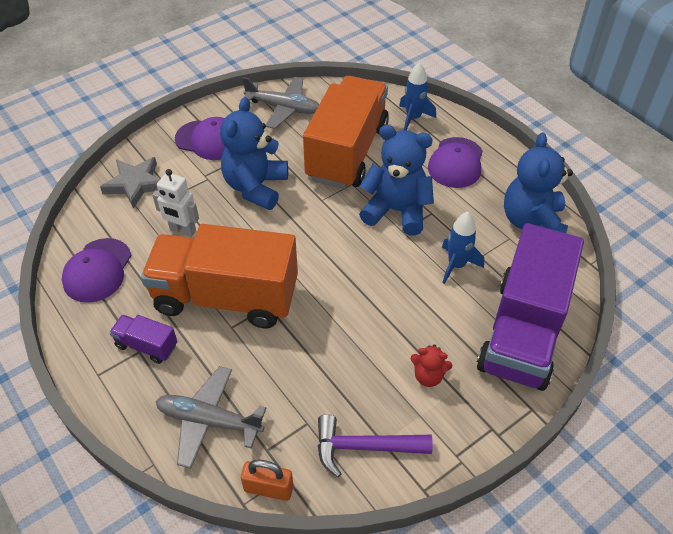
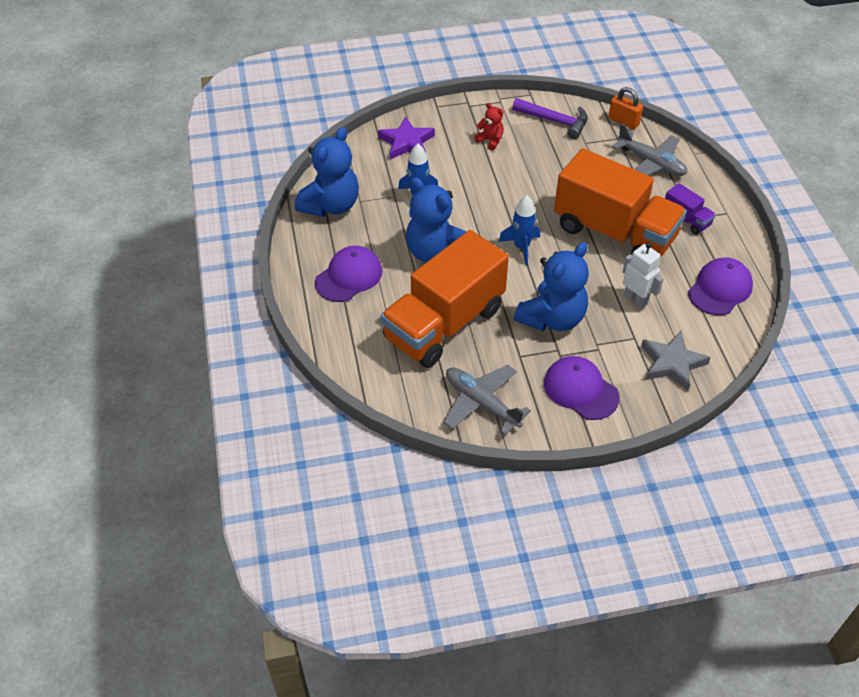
camera: 155 degrees left, 0 degrees up
(413, 118) = (351, 338): blue rocket -> blue rocket (521, 247)
(522, 332) = (406, 142): purple truck -> purple star

